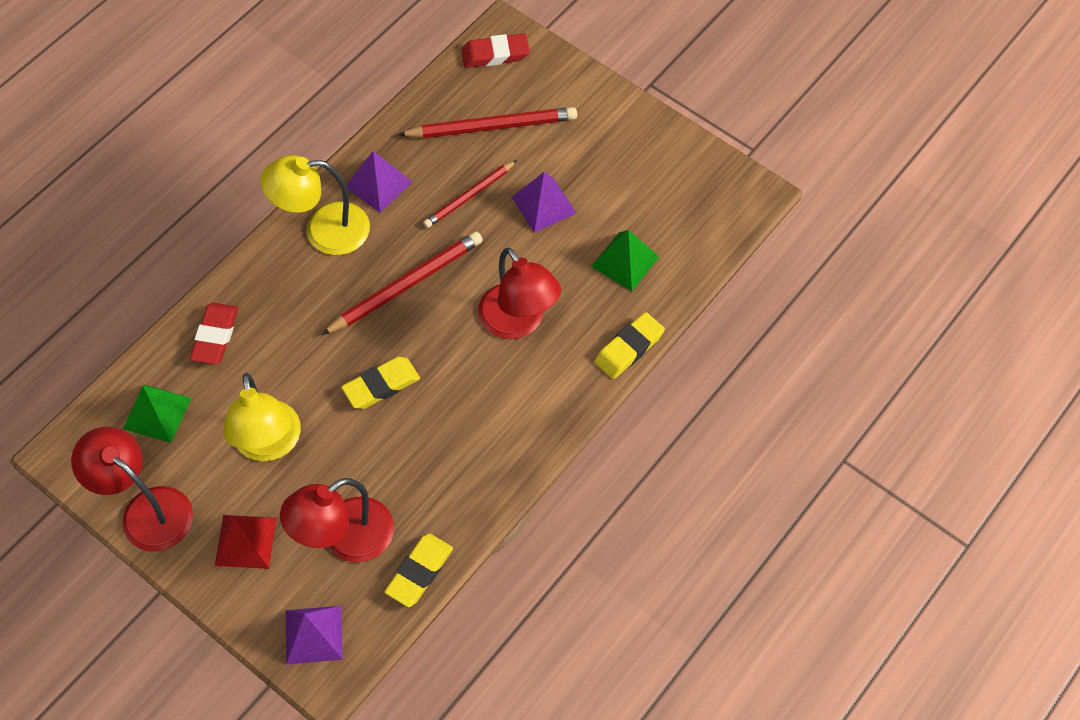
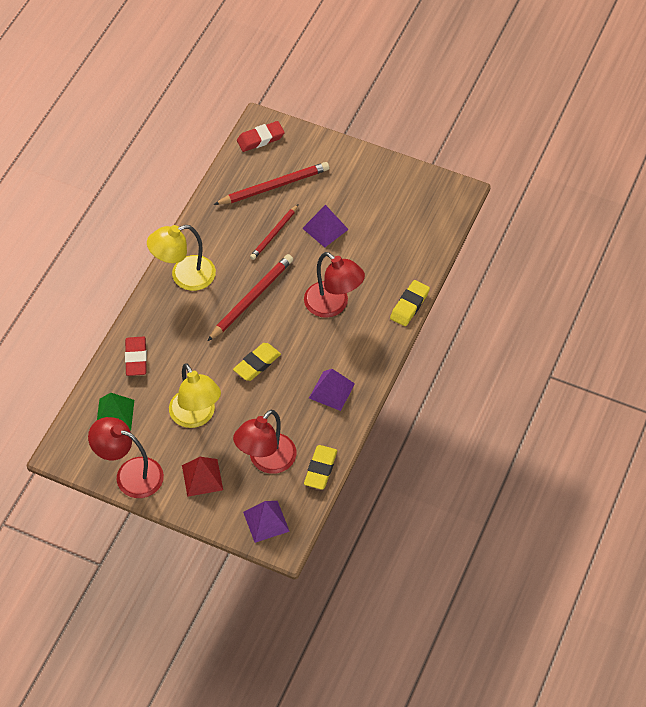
camera: 15 degrees left, 5 degrees down
(378, 184) = (211, 239): purple pyramid -> purple pyramid (331, 391)
(625, 261) = (390, 252): green pyramid -> none

